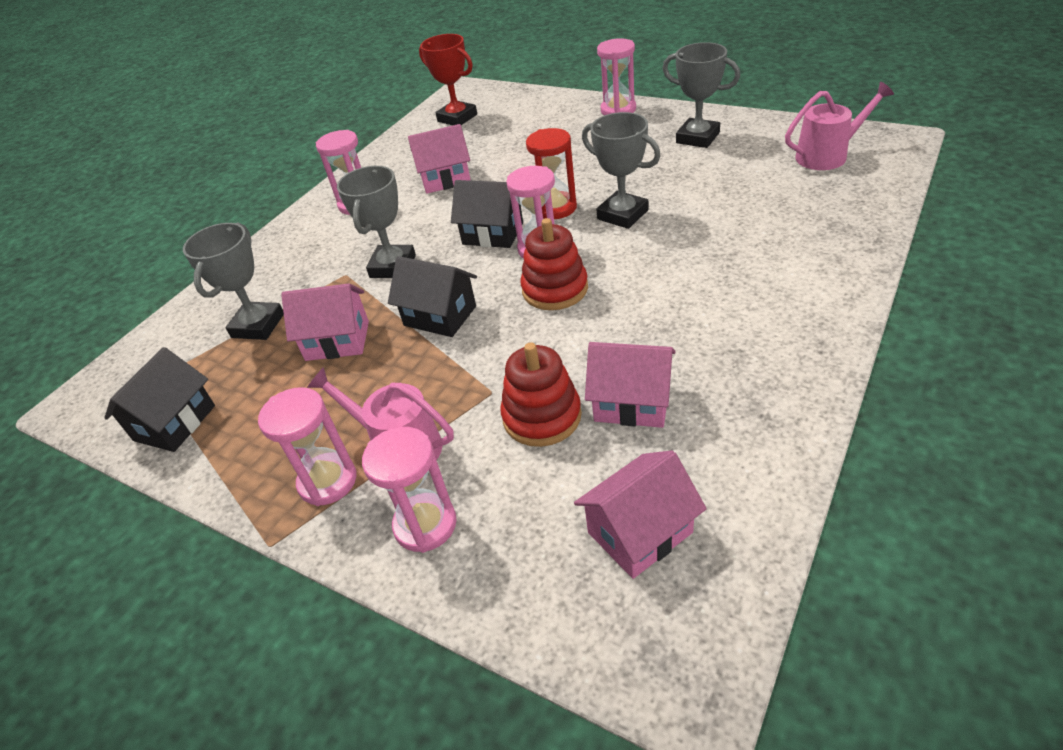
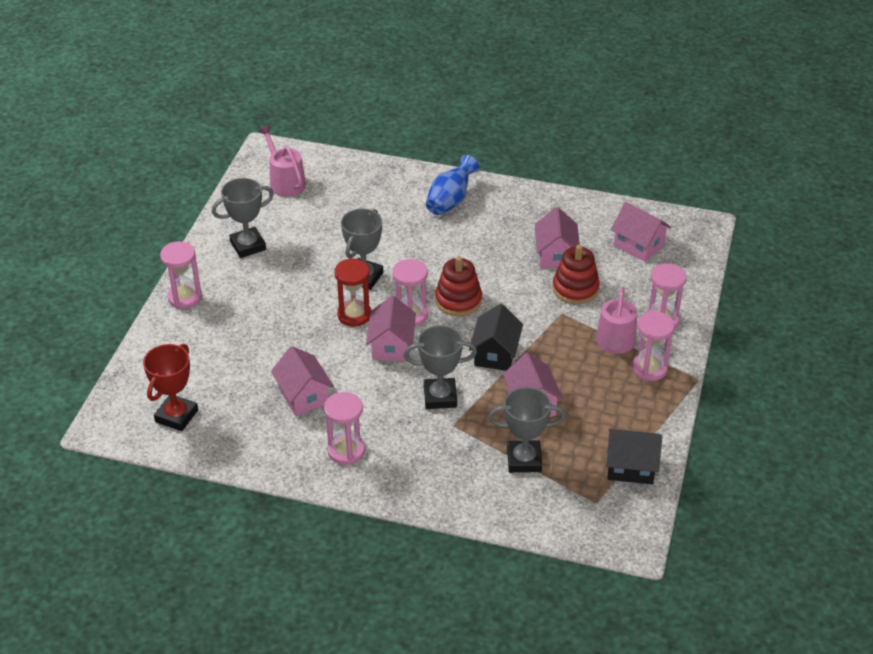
camera: 110 degrees left, 0 degrees up
(493, 233) = (391, 346): black house -> pink house
(697, 138) = (248, 246): grey trophy -> grey trophy turned 45 degrees clockwise
(788, 293) = (450, 200): none -> blue vase

